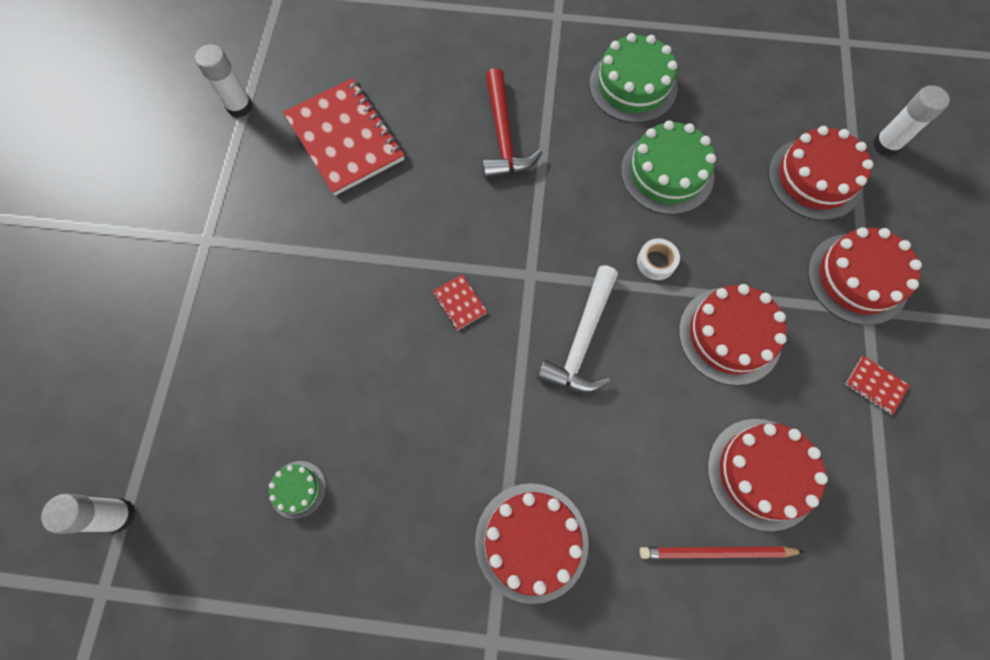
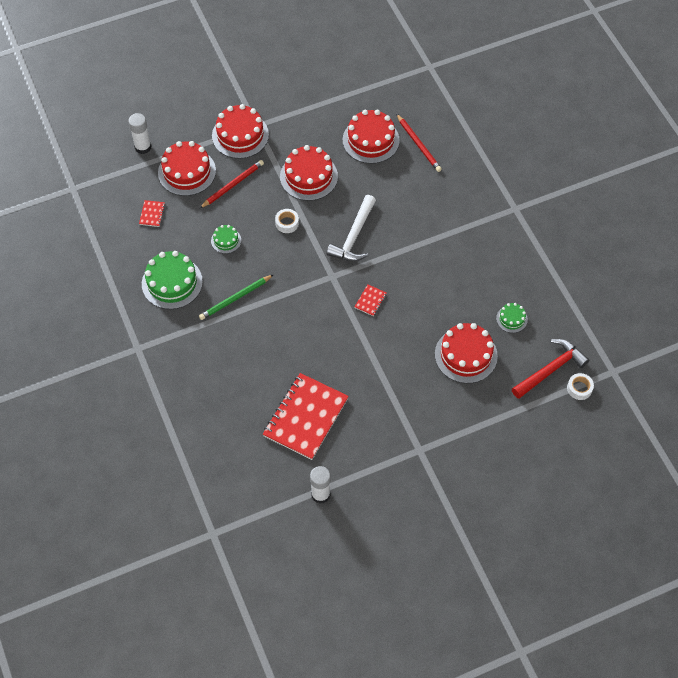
camera: 120 degrees left, 10 degrees down
(119, 515) = (579, 388): white glue stick -> white tape
(503, 136) = (251, 333): red hammer -> red hammer (550, 369)
(531, 541) = (464, 213): red cake -> red cake (466, 355)
(566, 142) = (235, 298): none -> green pencil
(582, 341) = (354, 236): white hammer -> white hammer turned 120 degrees clockwise
(667, 173) = (226, 240): green cake -> green cake, size x0.51
(762, 225) = (233, 185): none -> red pencil
(875, 385) = (296, 112): red notebook -> red notebook (152, 214)

